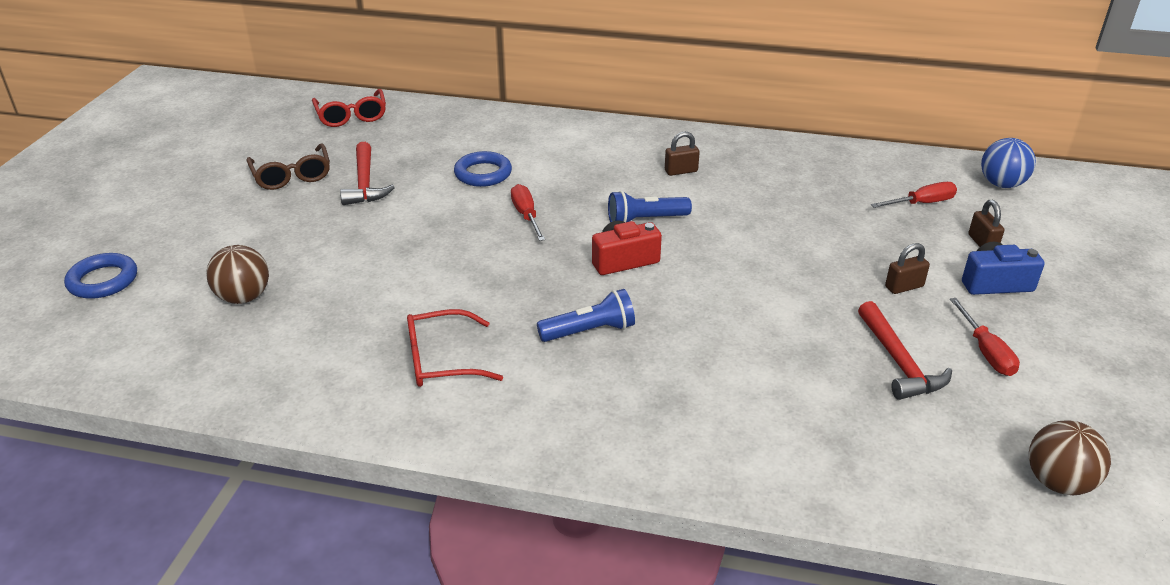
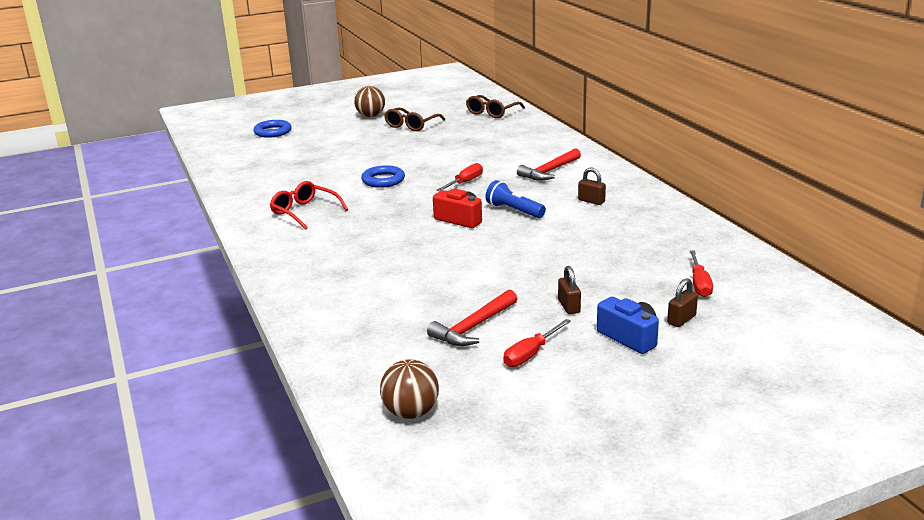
camera: 55 degrees right, 10 degrees down
(244, 297) = (297, 158): brown ball -> brown ball (370, 116)
(351, 116) = (492, 112): red glasses -> brown glasses
(365, 183) = (431, 140): red hammer -> red hammer (549, 171)
(483, 173) = (490, 158): blue ring -> blue ring (383, 180)
(590, 331) = (377, 234): blue flashlight -> none
(904, 287) = (569, 306): brown padlock -> brown padlock turned 45 degrees clockwise
(921, 203) = (699, 284): red screwdriver -> red screwdriver turned 60 degrees clockwise
(1001, 184) = (794, 306): blue ball -> none

